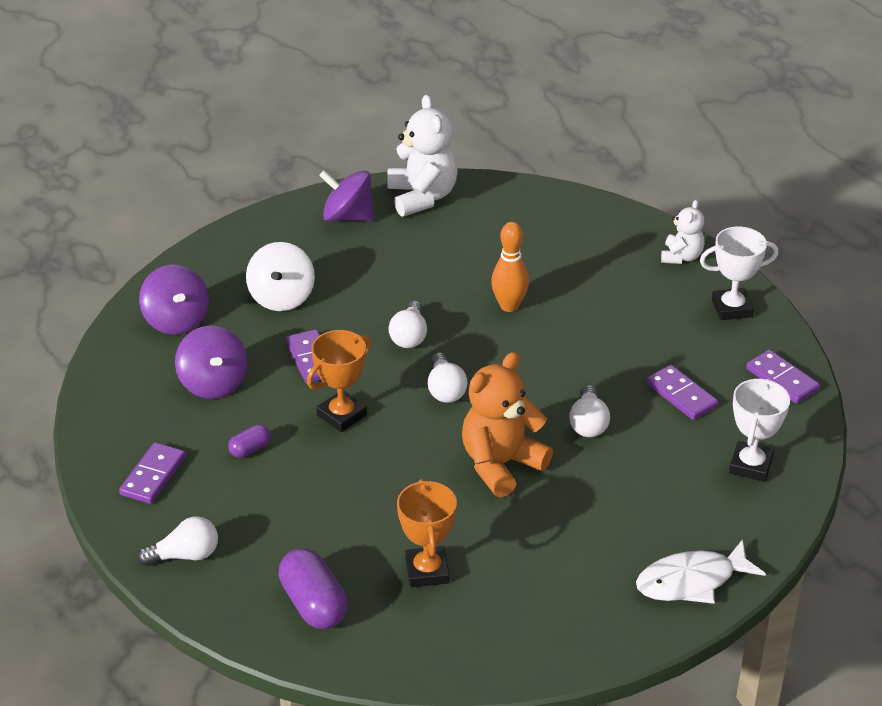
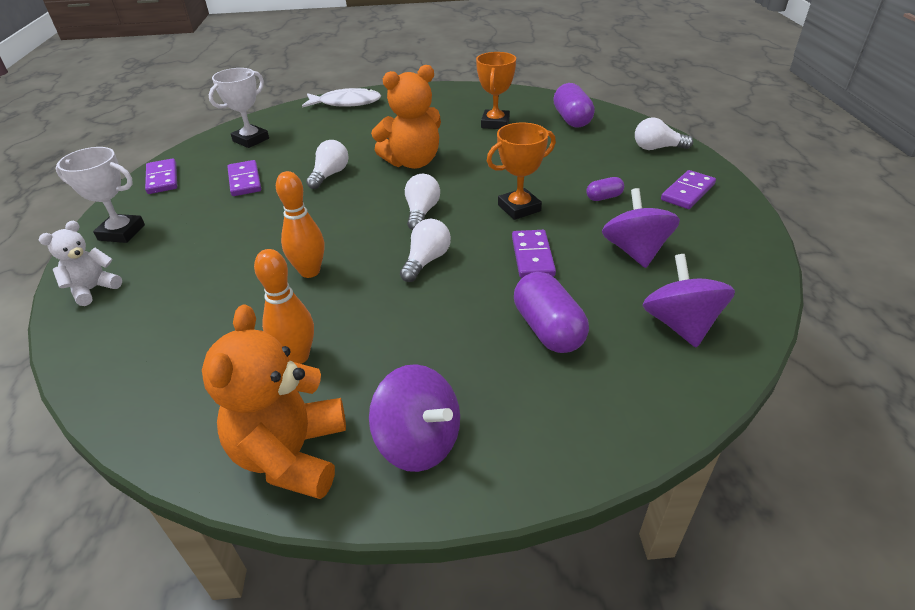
camera: 160 degrees left, 0 degrees up
(281, 297) = (548, 329): white spinning top -> purple capsule
(422, 197) = (292, 455): white teddy bear -> orange teddy bear
(463, 244) = (297, 356): none -> orange bowling pin

